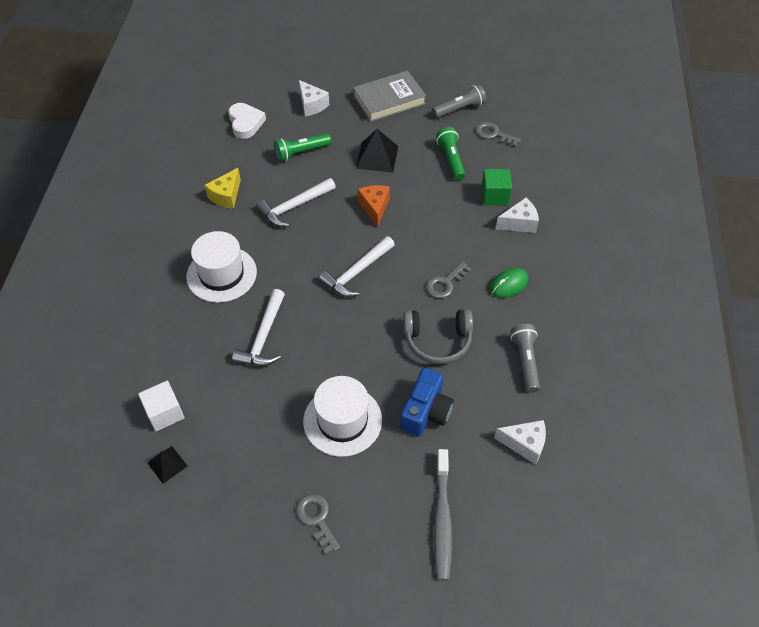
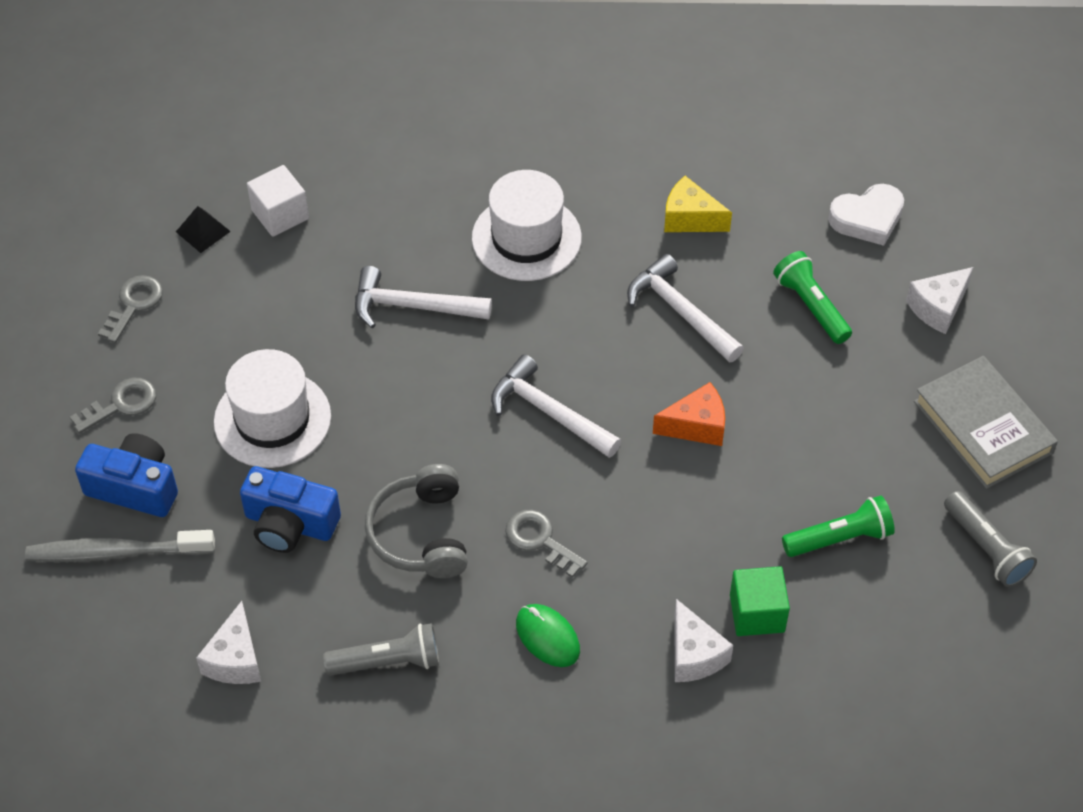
camera: 85 degrees right, 0 degrees up
(377, 157) = (823, 419): black pyramid -> none
(389, 508) = (134, 487): none -> blue camera
(493, 134) = (926, 609): grey key -> grey key (134, 304)

